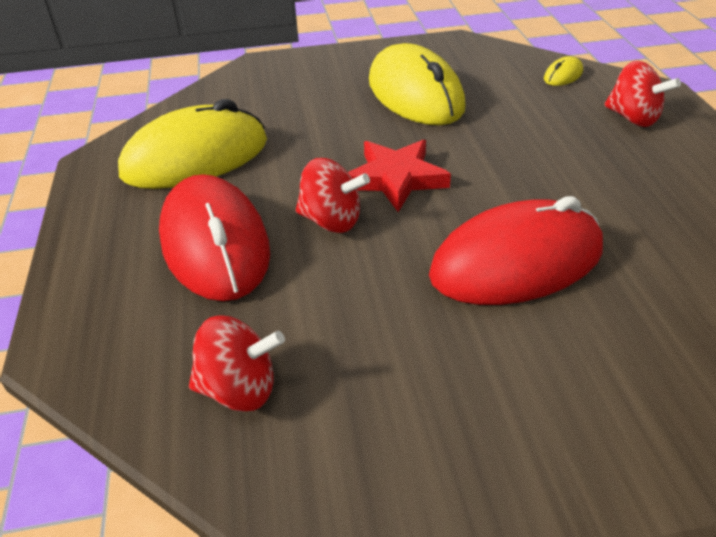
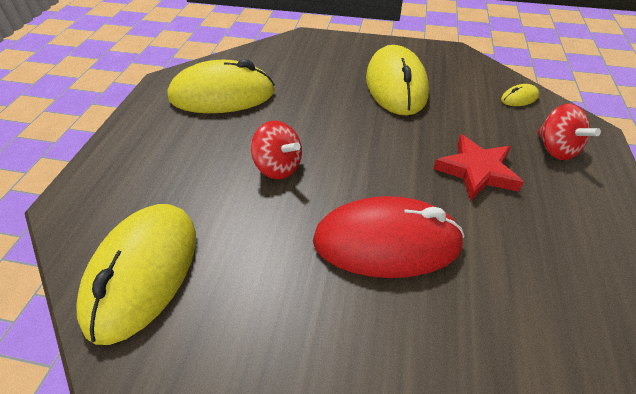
camera: 20 degrees right, 5 degrees up
(215, 244) = (195, 161): red mouse -> none
(239, 389) = (143, 272): red spinning top -> yellow mouse
(396, 179) = (341, 148): red star -> red star (477, 171)

